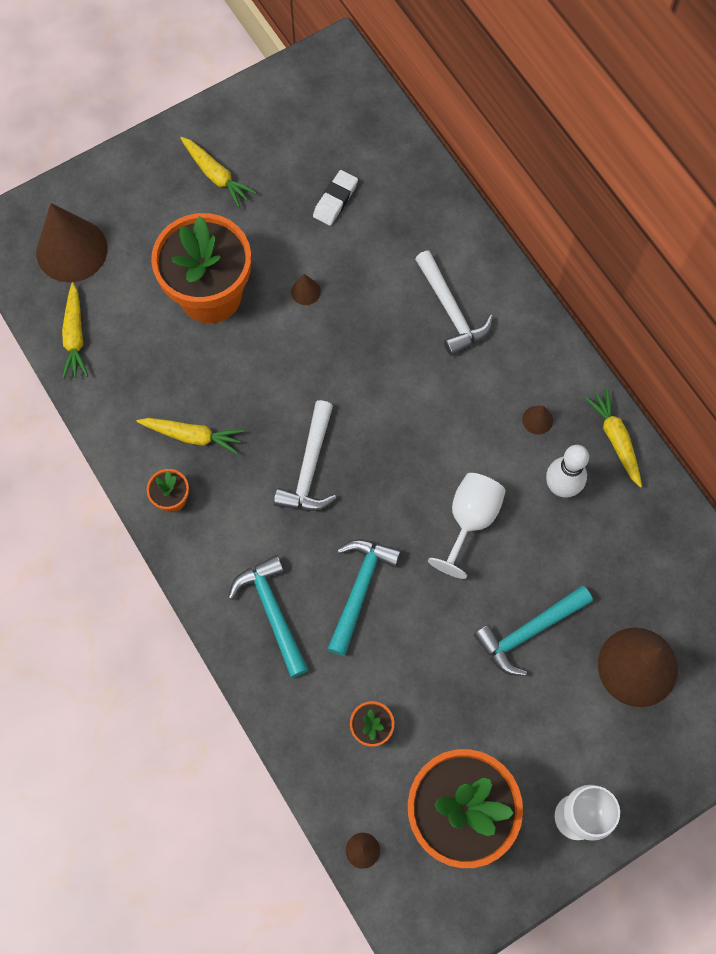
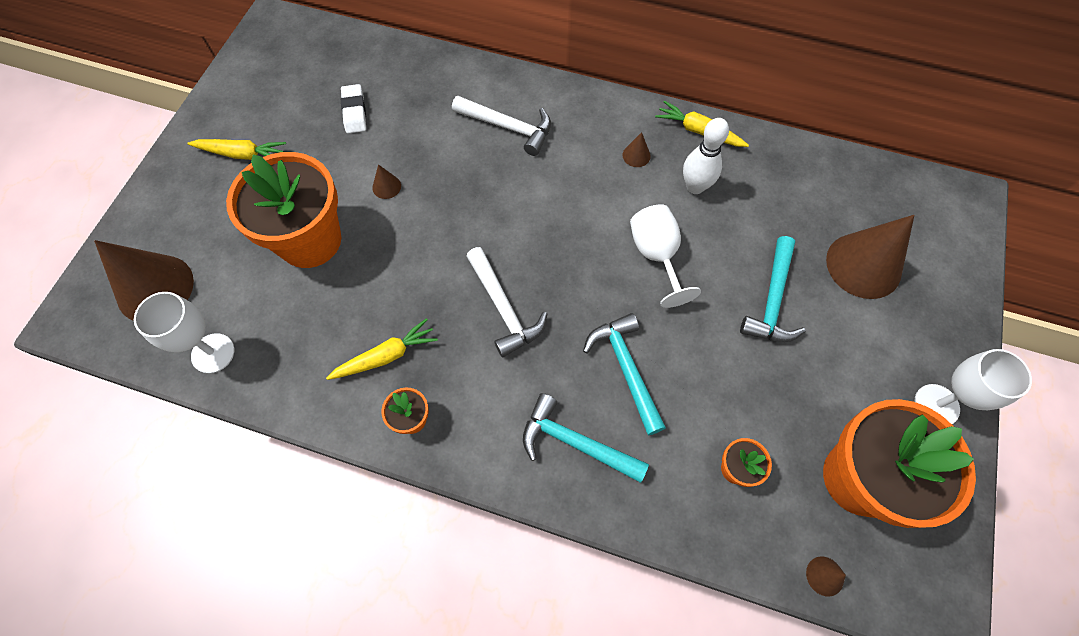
camera: 40 degrees left, 5 degrees down
(75, 336) = (213, 353): yellow carrot -> white goblet

